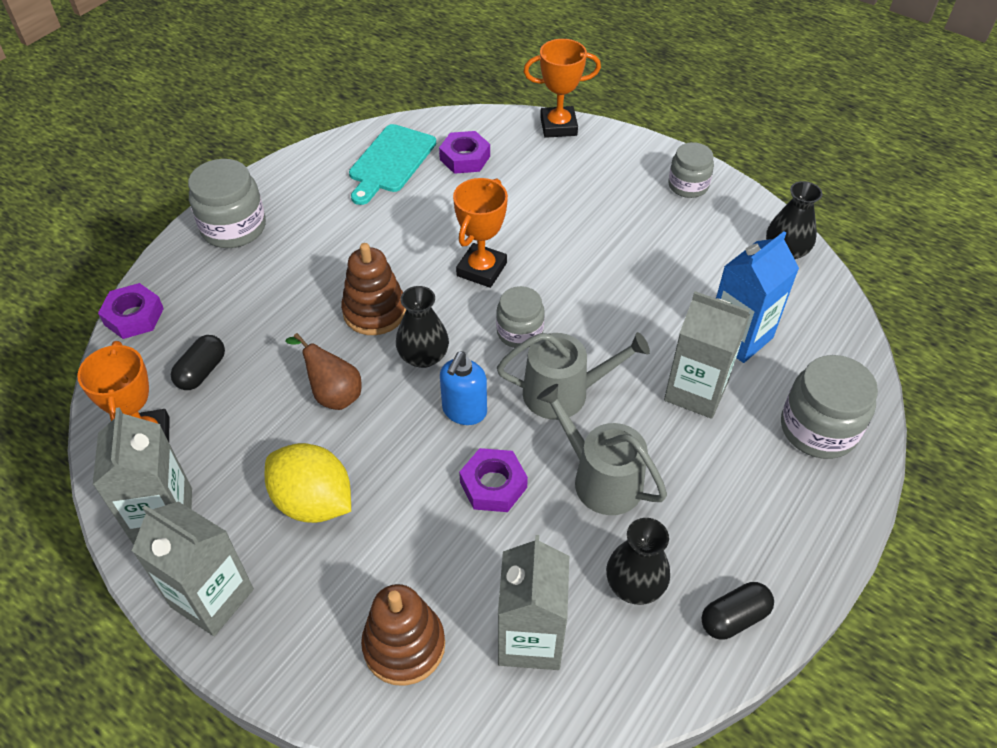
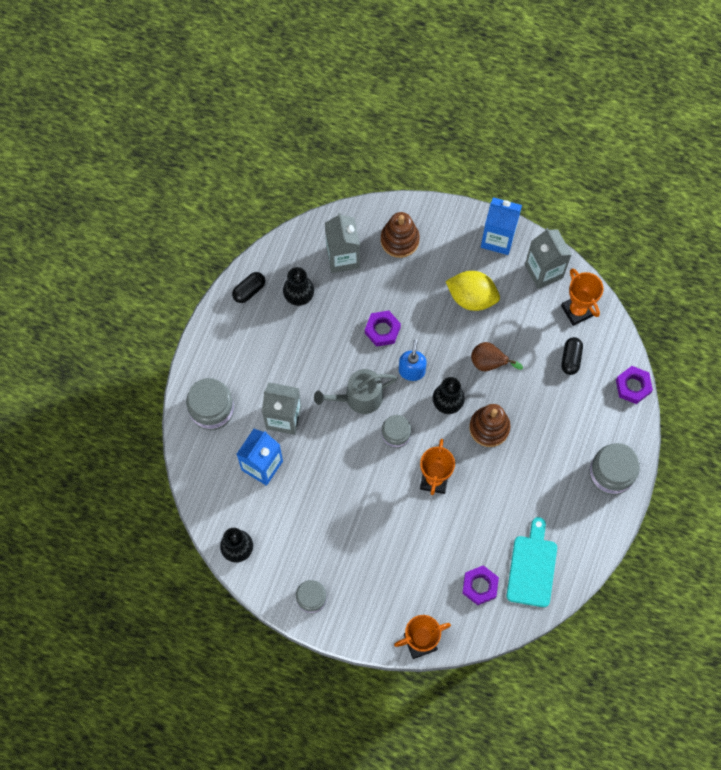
camera: 165 degrees right, 20 degrees up
(212, 598) = (498, 238): grey carton -> blue carton
(600, 479) = (327, 348): grey watering can -> none

